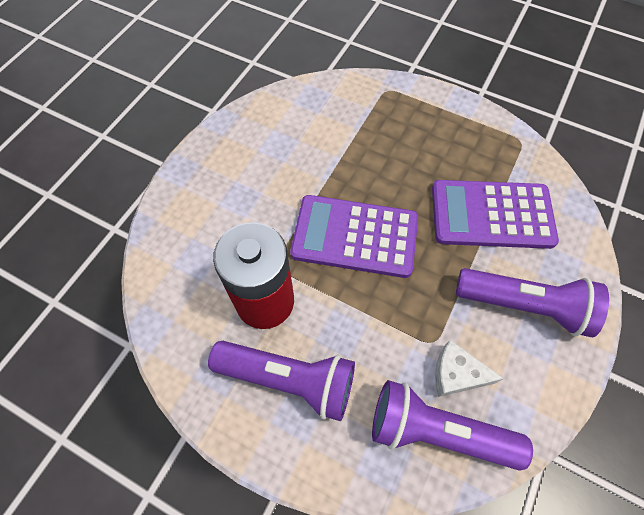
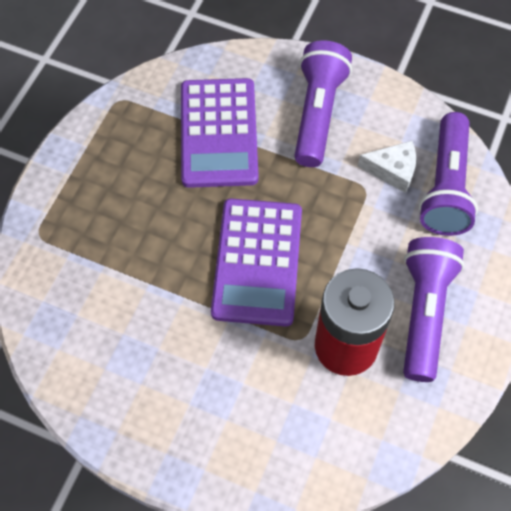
camera: 95 degrees left, 0 degrees up
(456, 374) = (392, 170): white cheese -> white cheese turned 90 degrees counterclockwise

